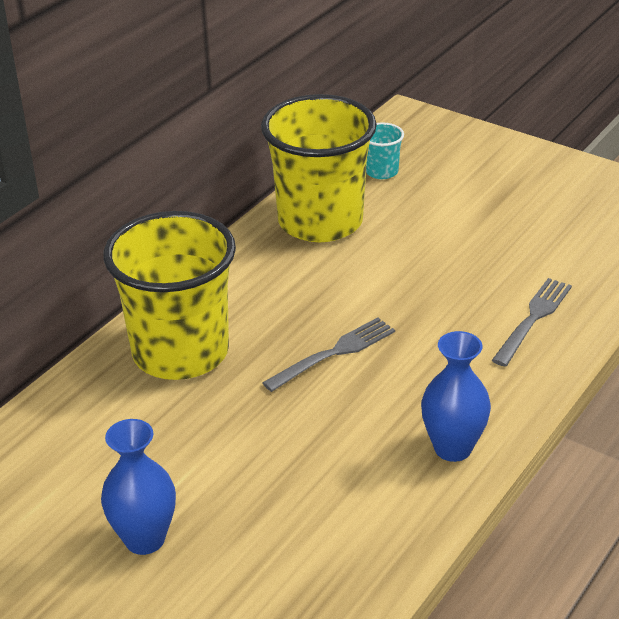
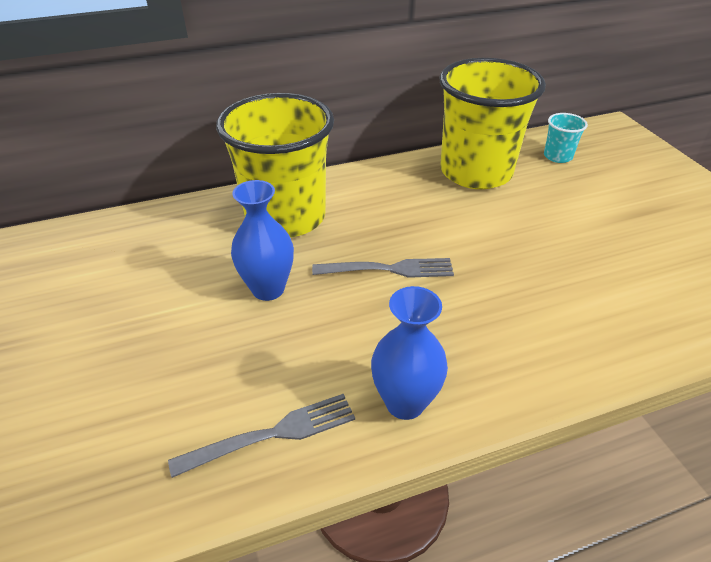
camera: 35 degrees right, 5 degrees up
(144, 539) = (110, 337): blue vase -> blue vase (268, 289)
(533, 319) = (589, 324): grey fork -> grey fork (272, 434)

